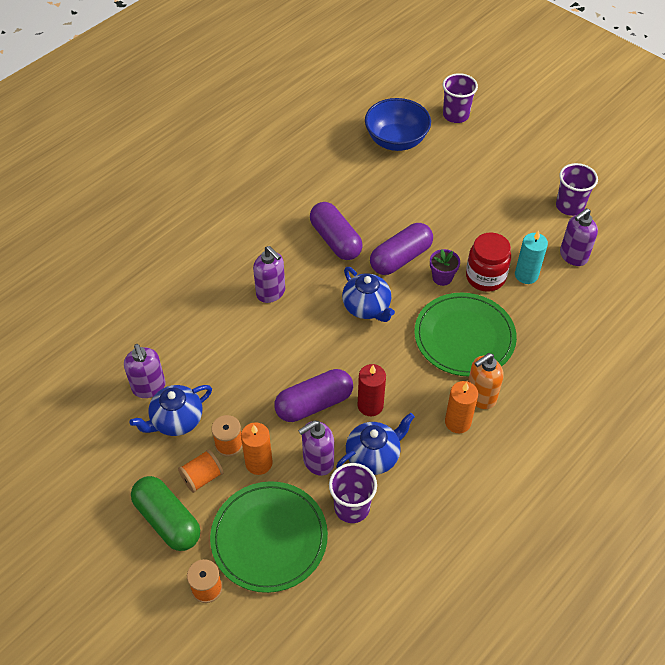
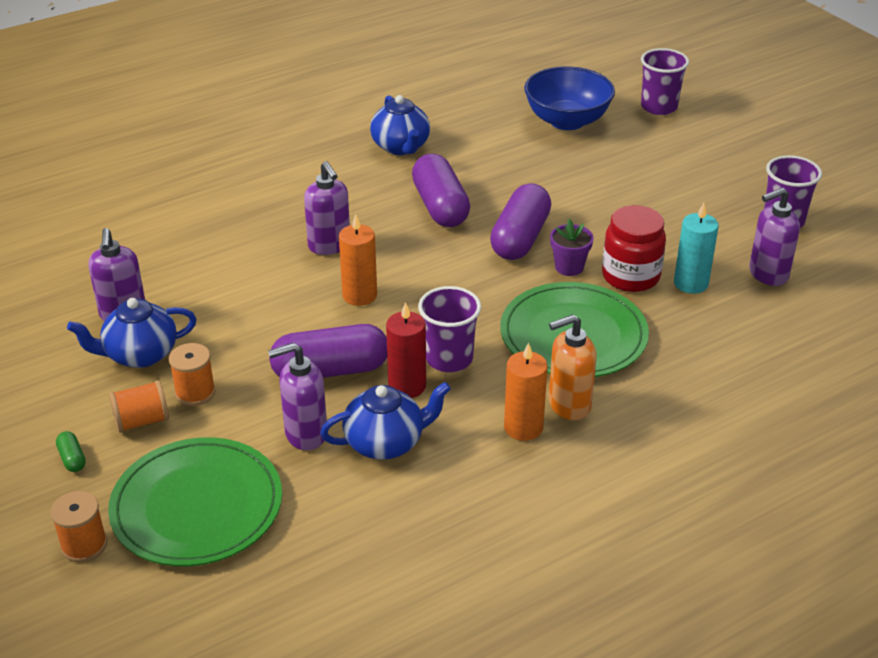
camera: 15 degrees right, 15 degrees down
(167, 520) = (72, 459): green capsule -> green capsule, size x0.41
(259, 463) = (224, 420): orange candle -> orange candle (359, 295)
(352, 507) = (328, 495): purple cup -> purple cup (449, 359)
(367, 307) = (451, 281): blue teapot -> blue teapot (401, 147)
(400, 258) = (520, 238): purple capsule -> purple capsule turned 45 degrees counterclockwise

